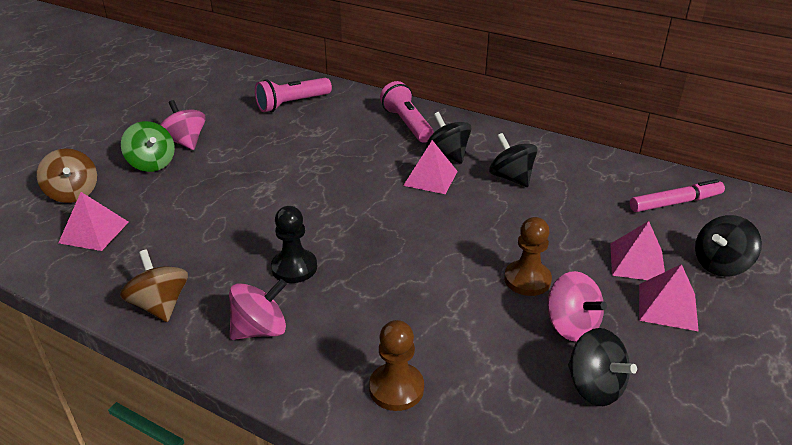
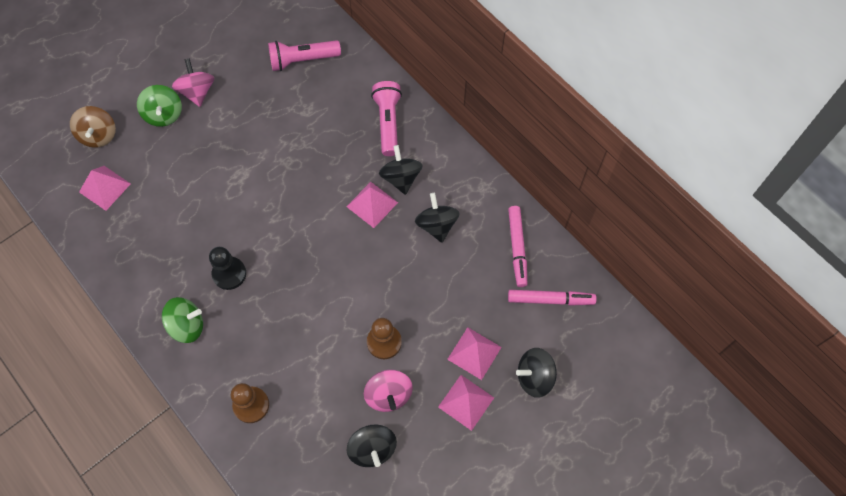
camera: 20 degrees right, 30 degrees up
(160, 305) = (131, 280): brown spinning top -> none
(260, 330) = (187, 326): pink spinning top -> green spinning top
(607, 175) = (517, 248): none -> pink marker

